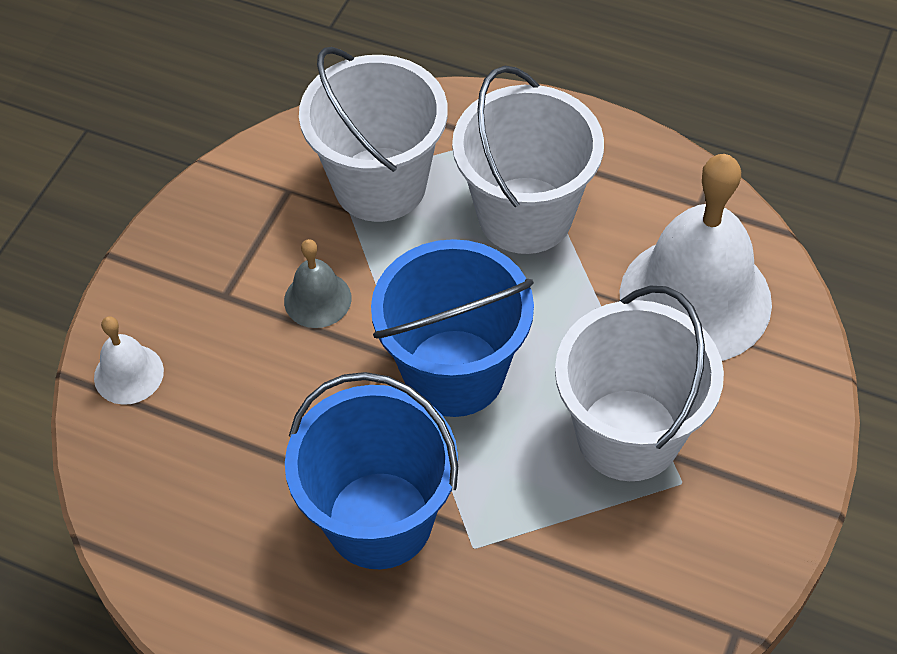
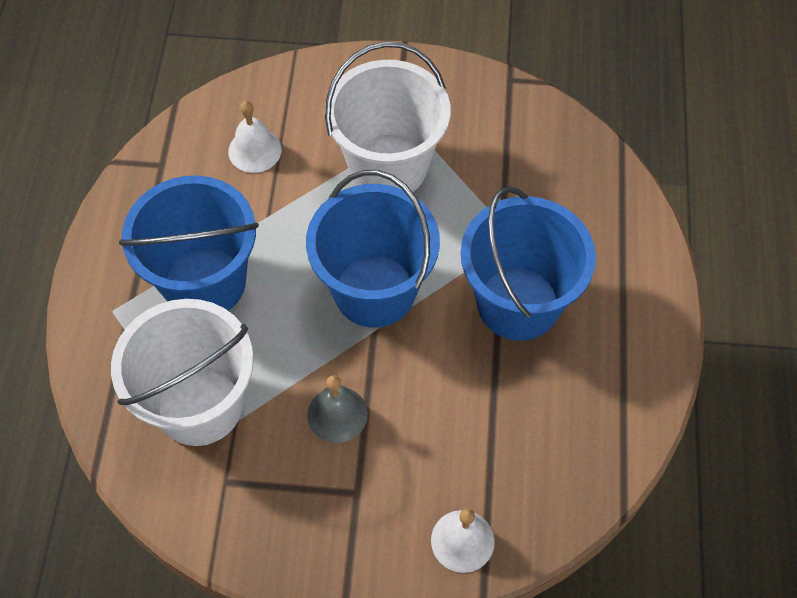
camera: 110 degrees left, 5 degrees up
(525, 215) = (205, 282): white bucket -> blue bucket
(695, 298) = (255, 150): white bell -> white bell, size x0.45

